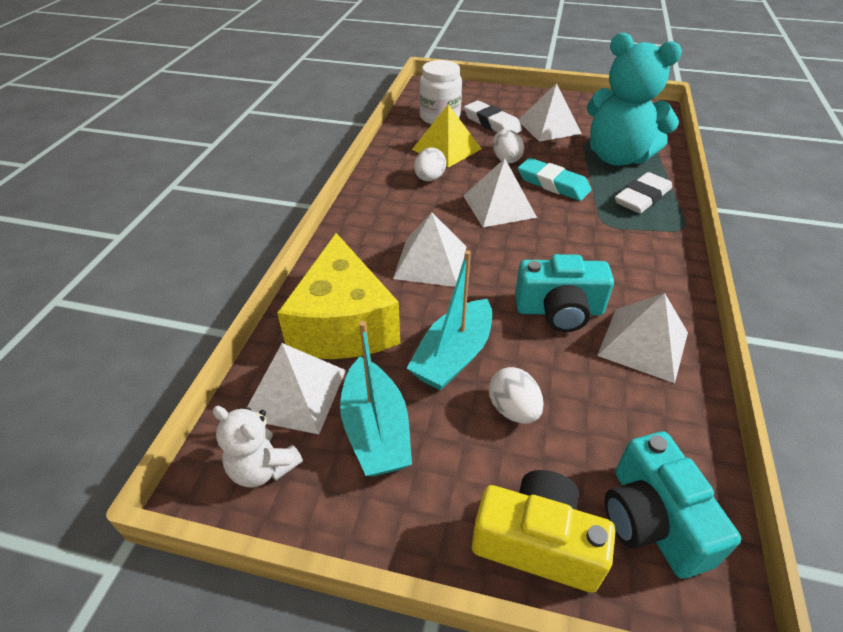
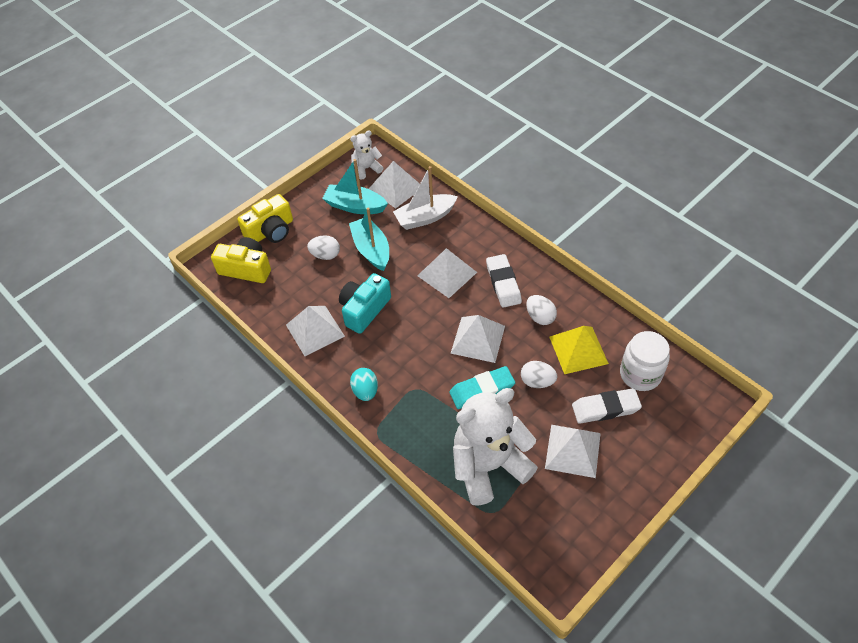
camera: 125 degrees right, 10 degrees up
(343, 325) = (425, 217): yellow cheese -> white boat
(617, 157) = (489, 466): turquoise teddy bear -> white teddy bear
(642, 197) = (425, 436): white eraser -> white eraser (503, 283)
(652, 520) = (246, 268): turquoise camera -> yellow camera
(655, 256) = (365, 391): none -> turquoise egg

